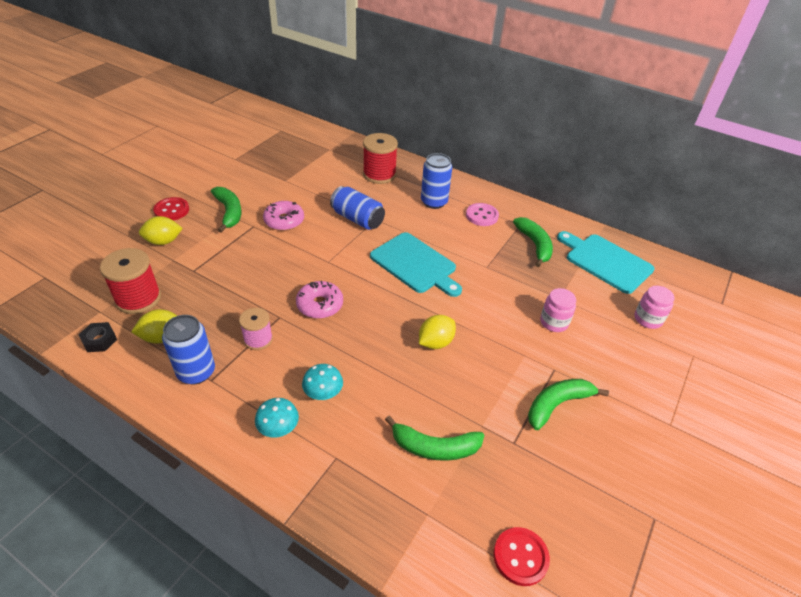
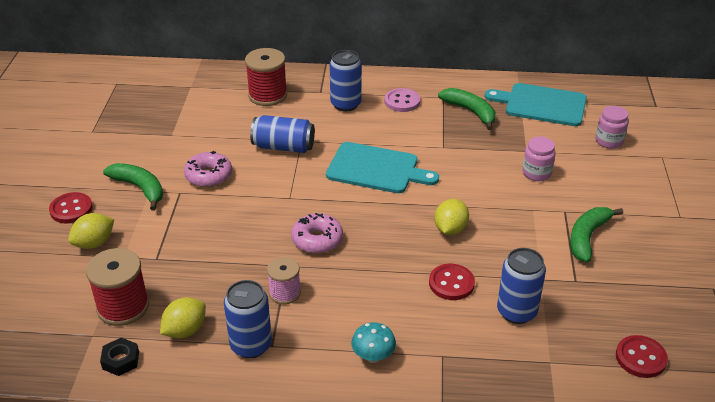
camera: 25 degrees left, 5 degrees down
(323, 394) = (387, 312): turquoise mushroom -> none
(397, 392) = (451, 283): none -> red button
(434, 447) = (516, 312): green banana -> blue can

